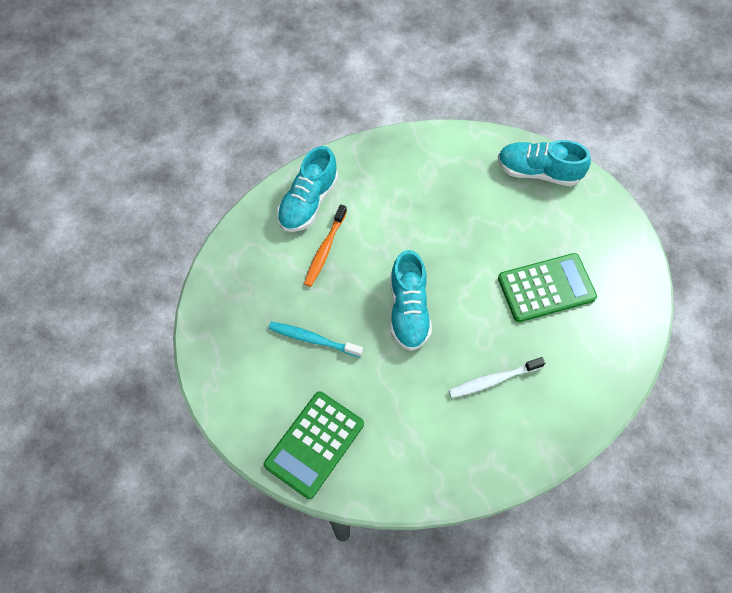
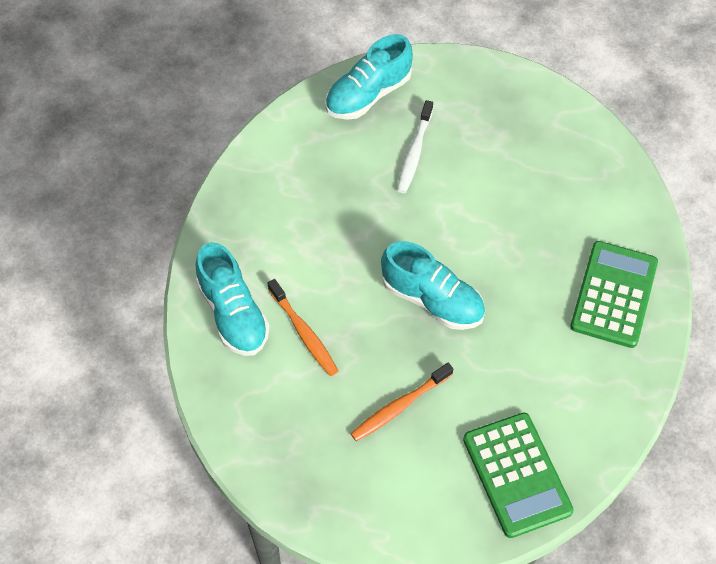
camera: 55 degrees left, 5 degrees down
(313, 339) = (399, 406): turquoise toothbrush -> orange toothbrush
(493, 380) = (558, 275): white toothbrush -> white toothbrush (414, 152)
(546, 288) = (496, 171): green calculator -> green calculator (614, 294)

